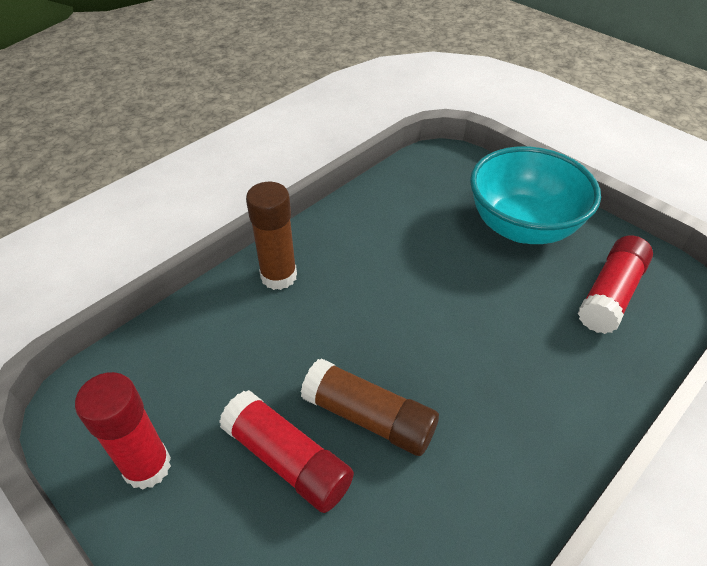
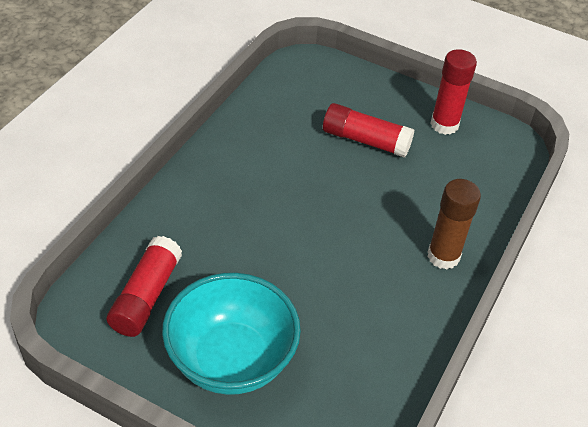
camera: 160 degrees right, 0 degrees up
(369, 417) = (325, 170): brown glue stick -> none

